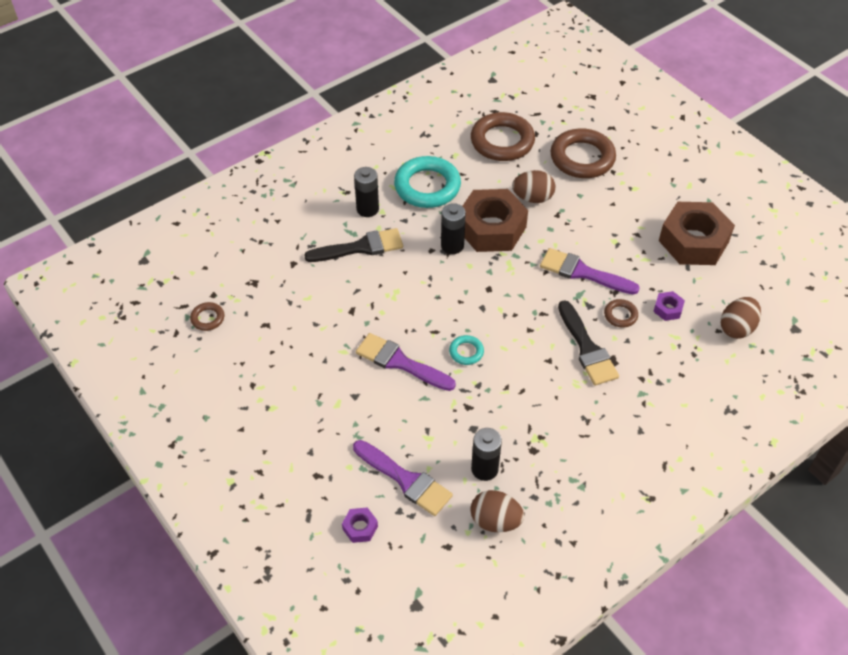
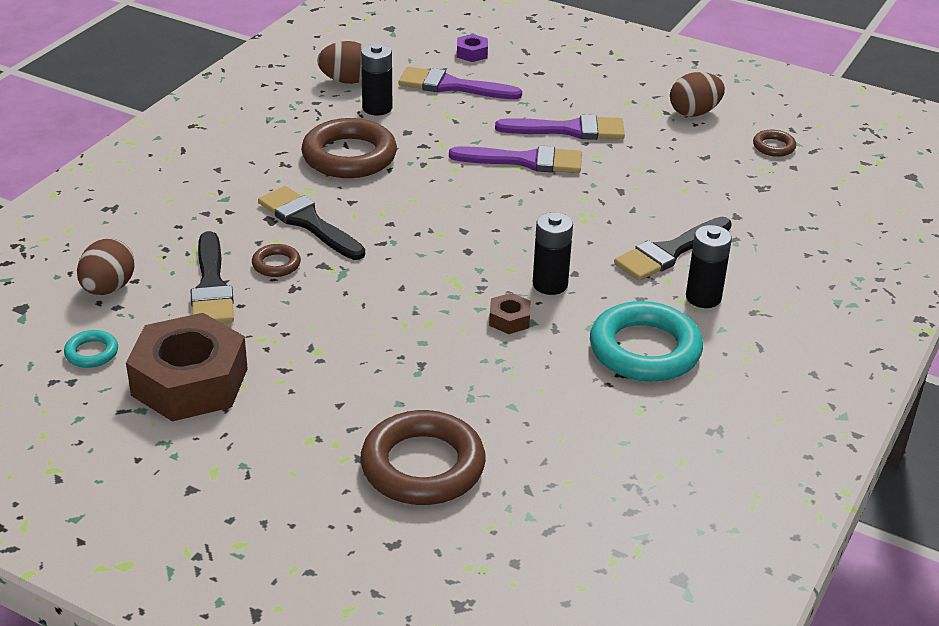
camera: 155 degrees right, 15 degrees down
(466, 352) = (455, 186): turquoise ring -> turquoise ring (91, 353)
(491, 228) = (509, 319): brown nut -> brown nut, size x0.42
(502, 141) = (578, 455): brown ring -> brown ring (349, 156)
(532, 198) = (473, 377): brown egg -> brown egg (694, 112)
(583, 272) = (348, 299): purple brush -> purple brush (569, 130)
(668, 309) = (211, 286): purple nut -> black brush

